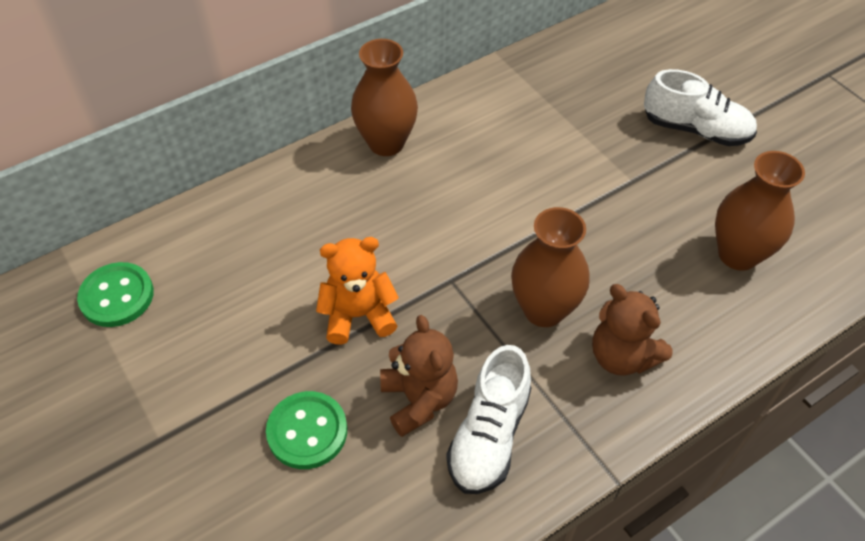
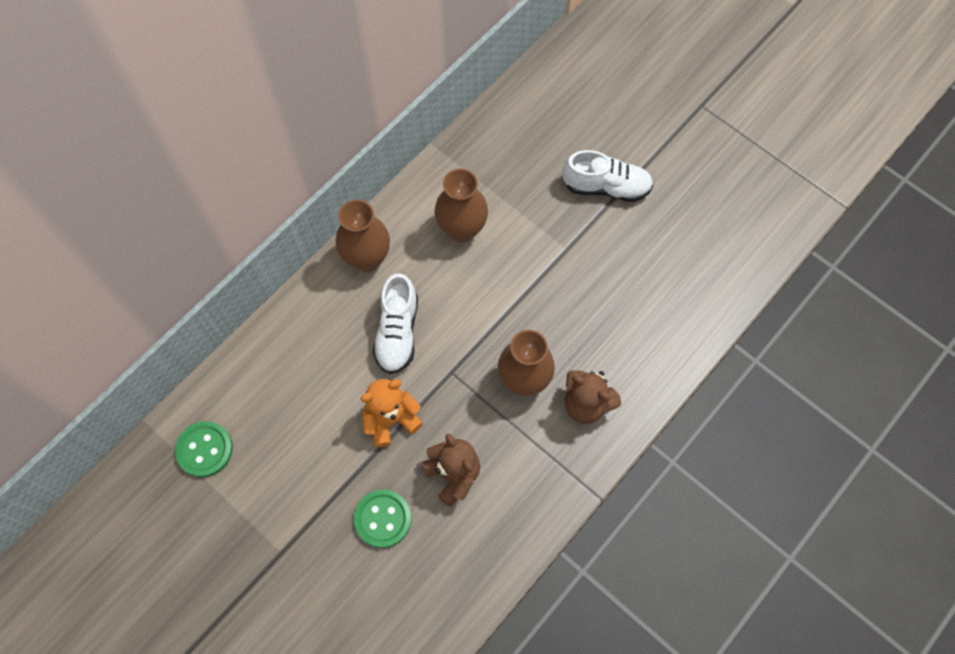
camera: 15 degrees left, 15 degrees up
(489, 435) = (508, 488): white shoe -> white shoe (397, 332)
(738, 254) = (654, 297): brown vase -> brown vase (461, 229)

